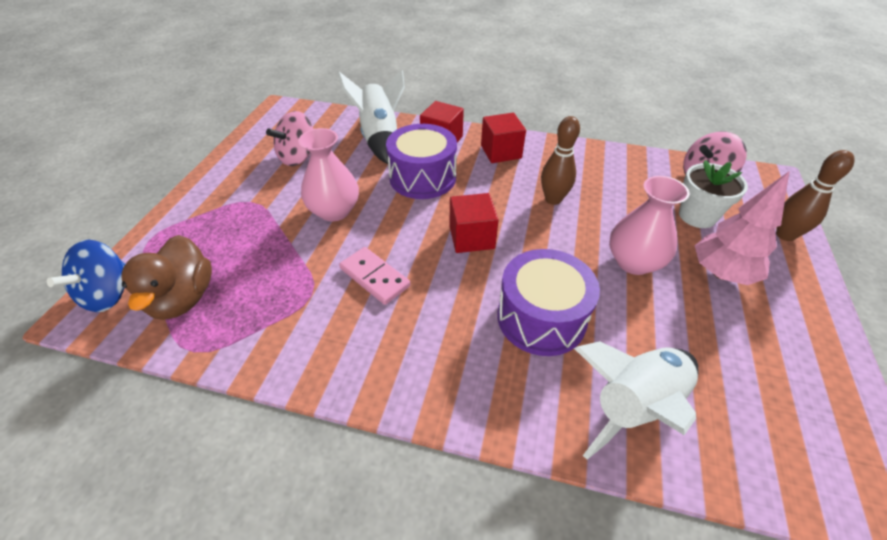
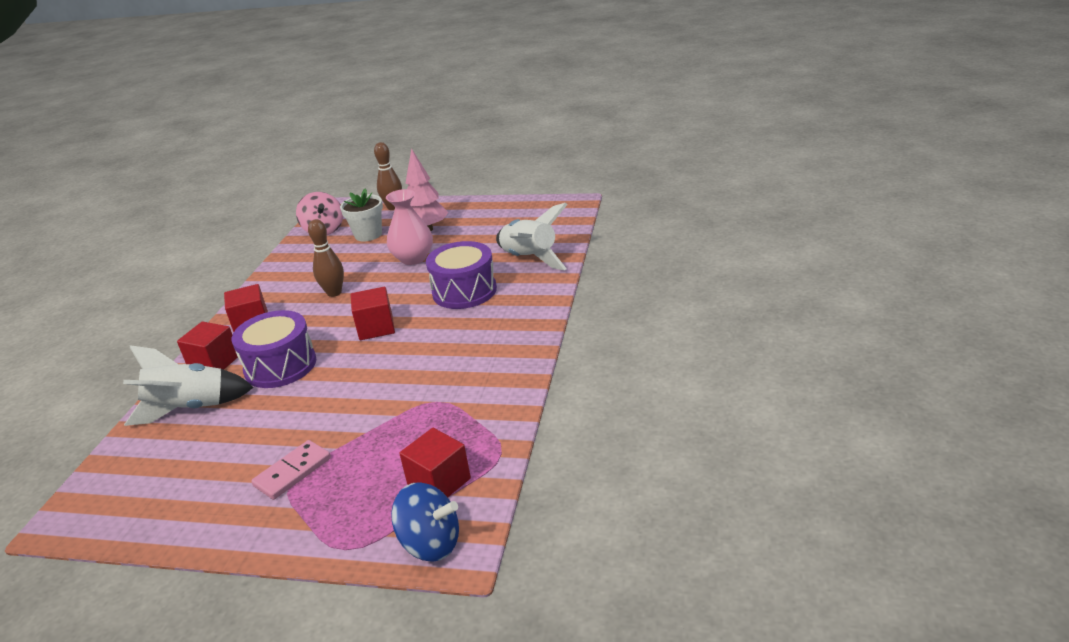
camera: 90 degrees left, 15 degrees down
(183, 298) = (439, 482): brown duck -> red cube
(298, 157) = (206, 467): pink spinning top -> none
(334, 211) = (322, 413): pink vase -> none
(375, 277) = (419, 370): pink domino -> pink domino (292, 472)

